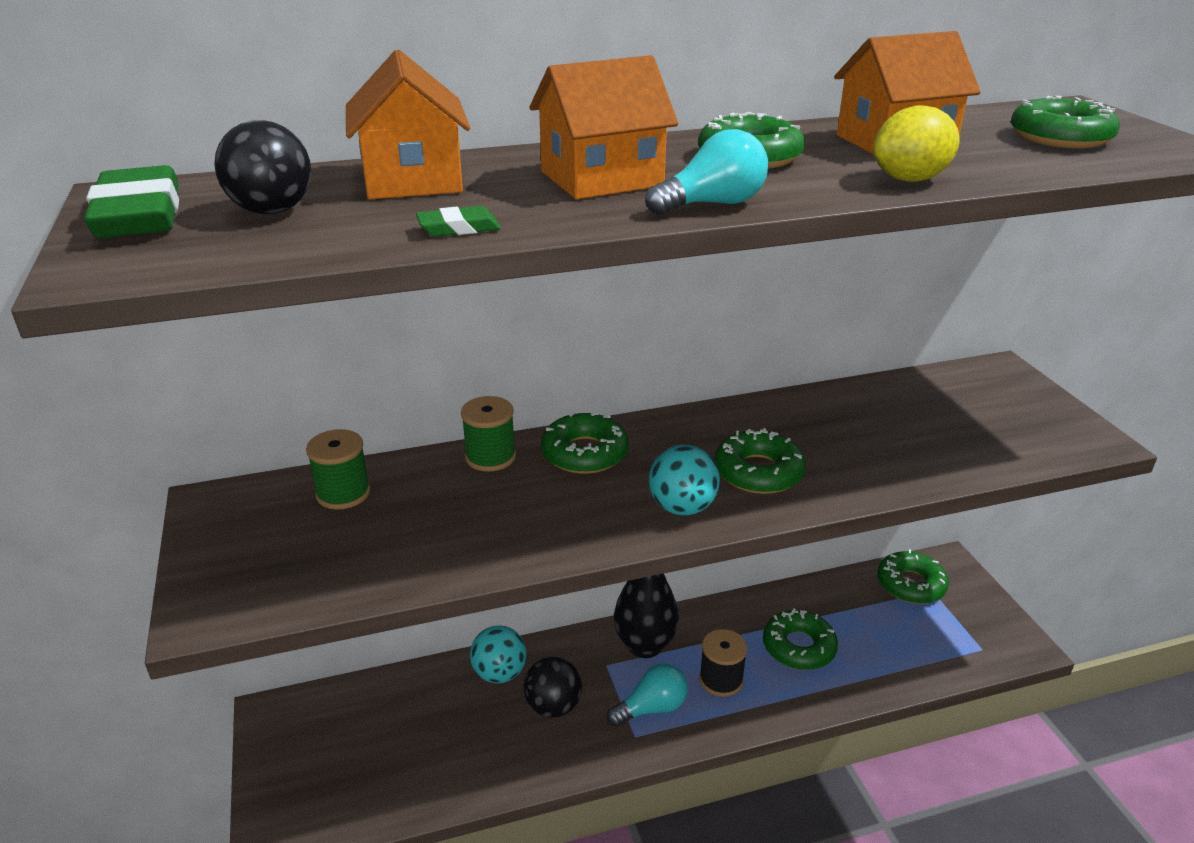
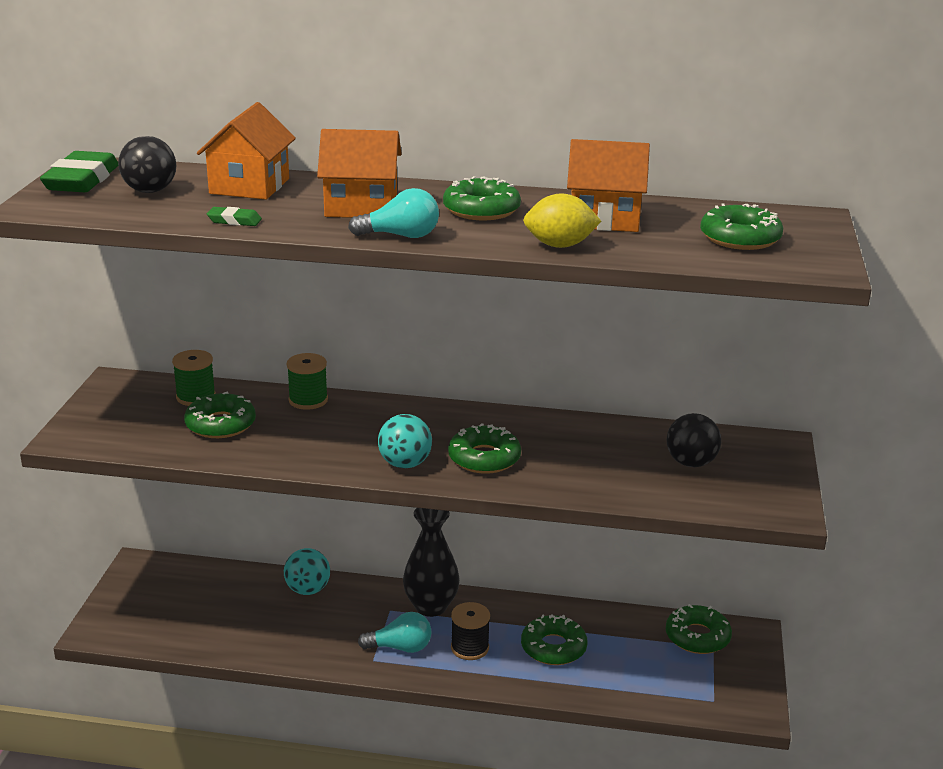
camera: 25 degrees right, 5 degrees down
(553, 706) = (329, 622): black ball -> black ball (691, 463)
(584, 453) = (374, 414): green donut -> green donut (220, 424)

